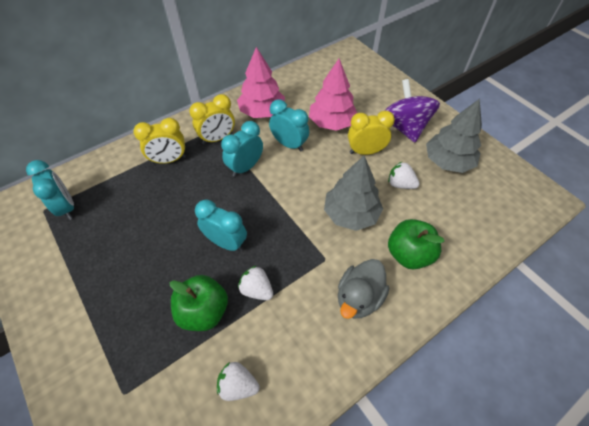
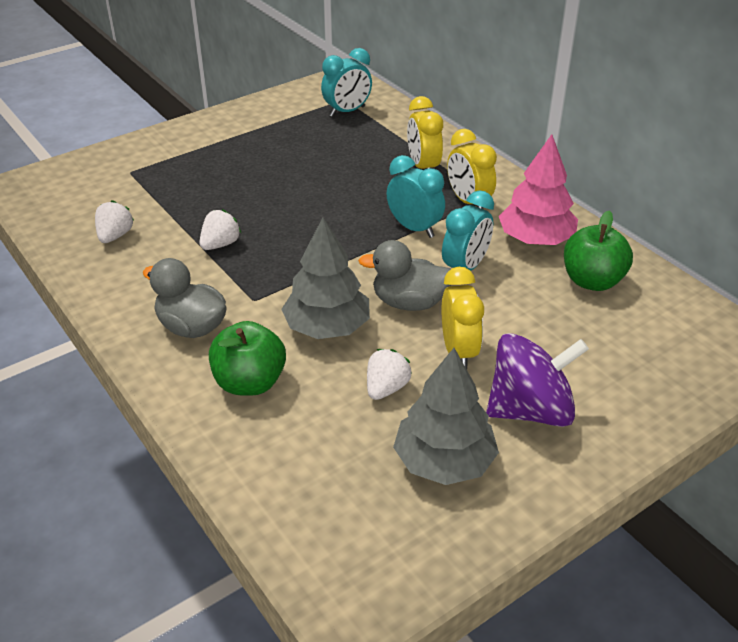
camera: 90 degrees right, 15 degrees down
(203, 311) = (201, 209): green apple -> green apple (592, 281)
(226, 242) = (289, 219): turquoise clock -> none
(324, 172) = (409, 302): none -> grey duck
(332, 123) = (524, 315): pink tree -> none

